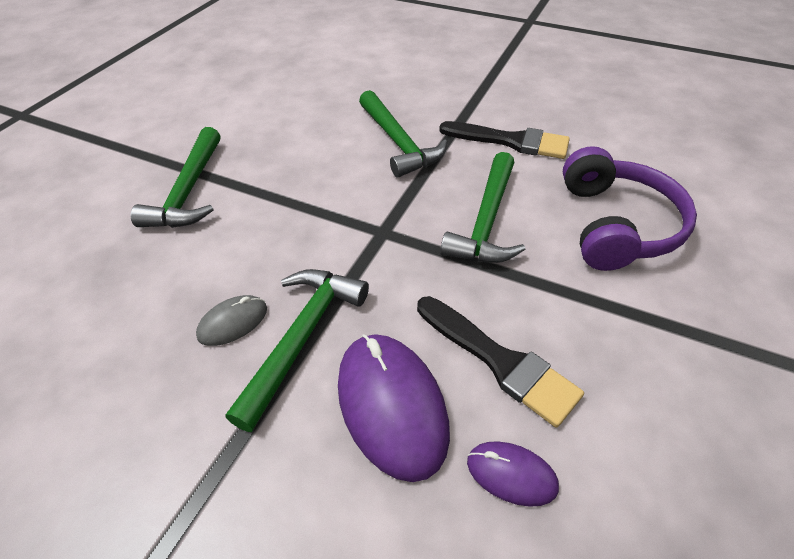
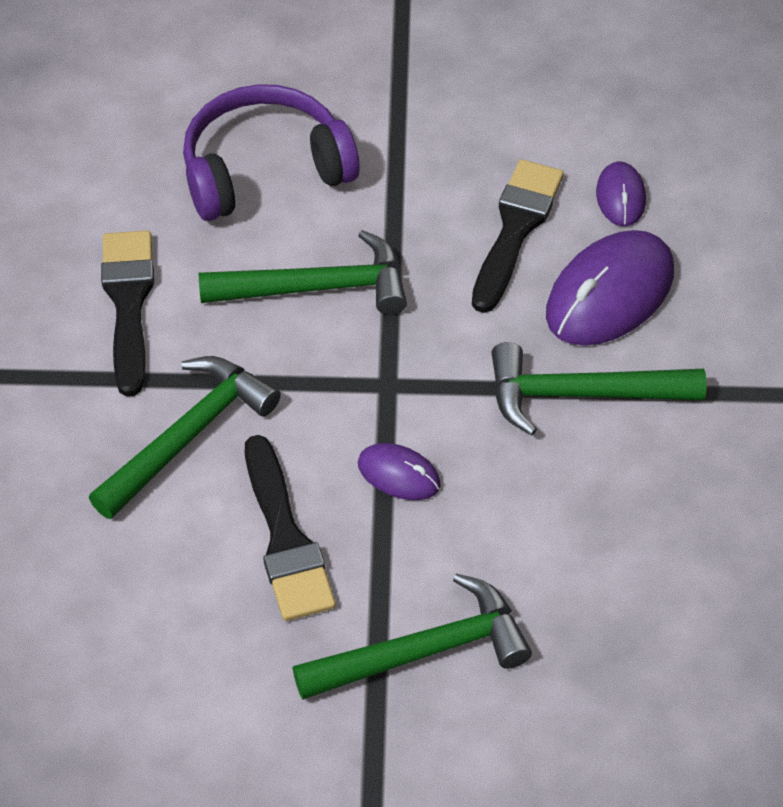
camera: 115 degrees left, 5 degrees up
(233, 322) = (600, 467): grey mouse -> none
(303, 160) = (285, 539): none -> black brush
(310, 215) = (398, 474): none -> purple mouse

